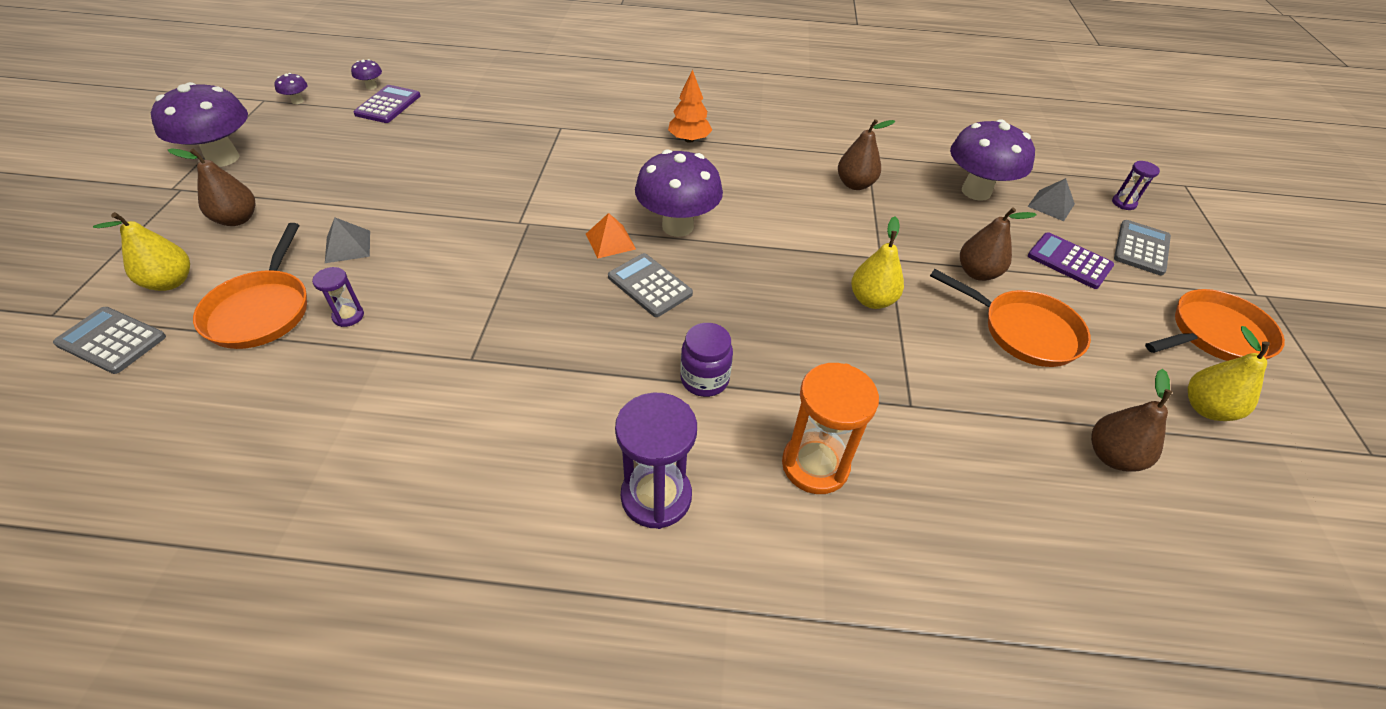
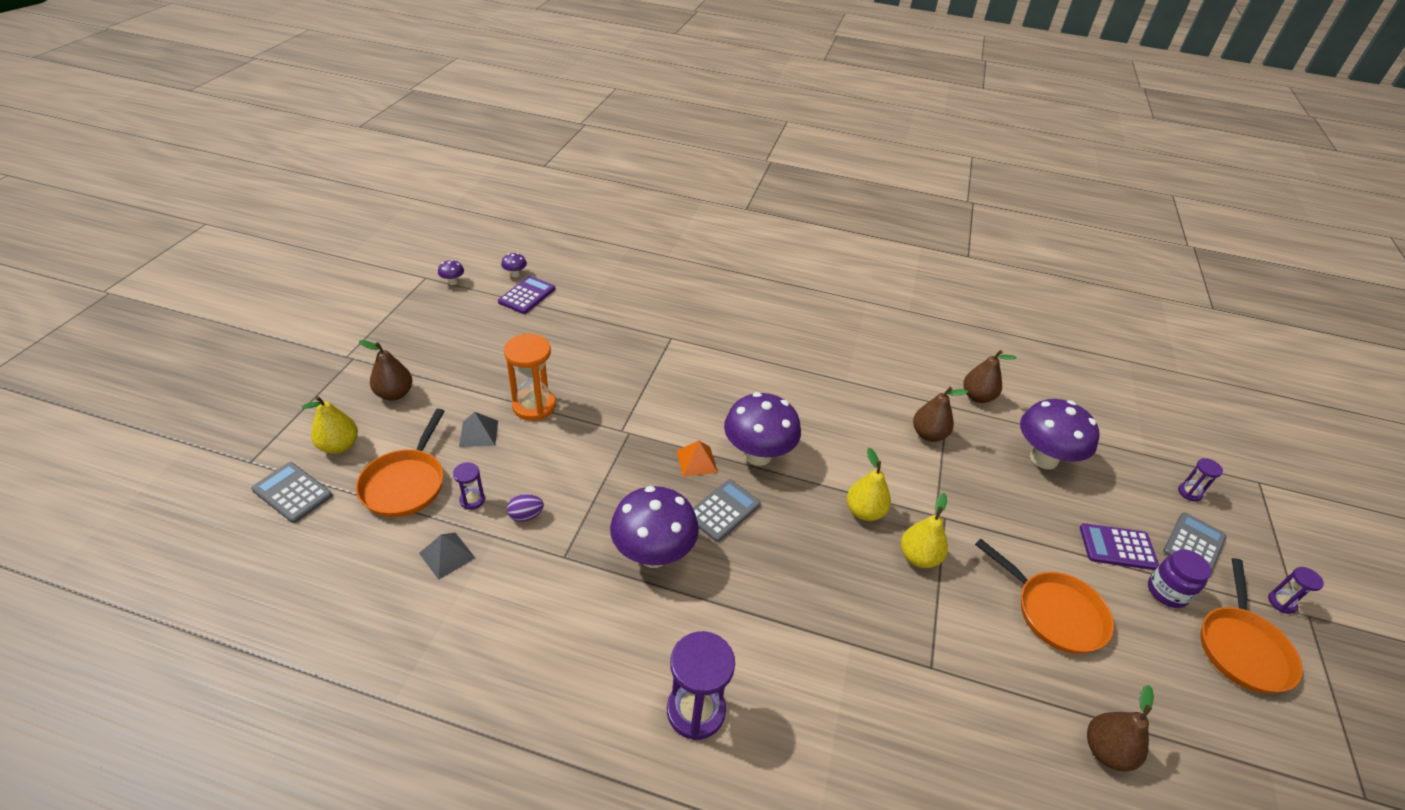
camera: 10 degrees right, 5 degrees down
(223, 158) = (388, 332): purple mushroom -> purple mushroom (653, 554)
(417, 323) = (526, 515): none -> purple egg
(650, 285) = (723, 510): grey calculator -> grey calculator turned 75 degrees clockwise
(689, 139) = (783, 366): orange tree -> none
(704, 379) = (755, 610): purple jar -> purple jar (1167, 592)
(815, 465) = (835, 708): orange hourglass -> orange hourglass (534, 406)
(977, 273) = (1024, 545): brown pear -> brown pear (977, 397)
(1051, 205) = (1114, 484): grey pyramid -> grey pyramid (447, 555)
(1069, 261) = (1117, 547): purple calculator -> purple calculator turned 45 degrees counterclockwise
(1206, 408) = (1211, 721): yellow pear -> yellow pear (864, 512)
(1214, 335) = (1242, 648): orange pan -> orange pan turned 120 degrees clockwise
(1238, 288) = (1281, 602): none -> purple hourglass

